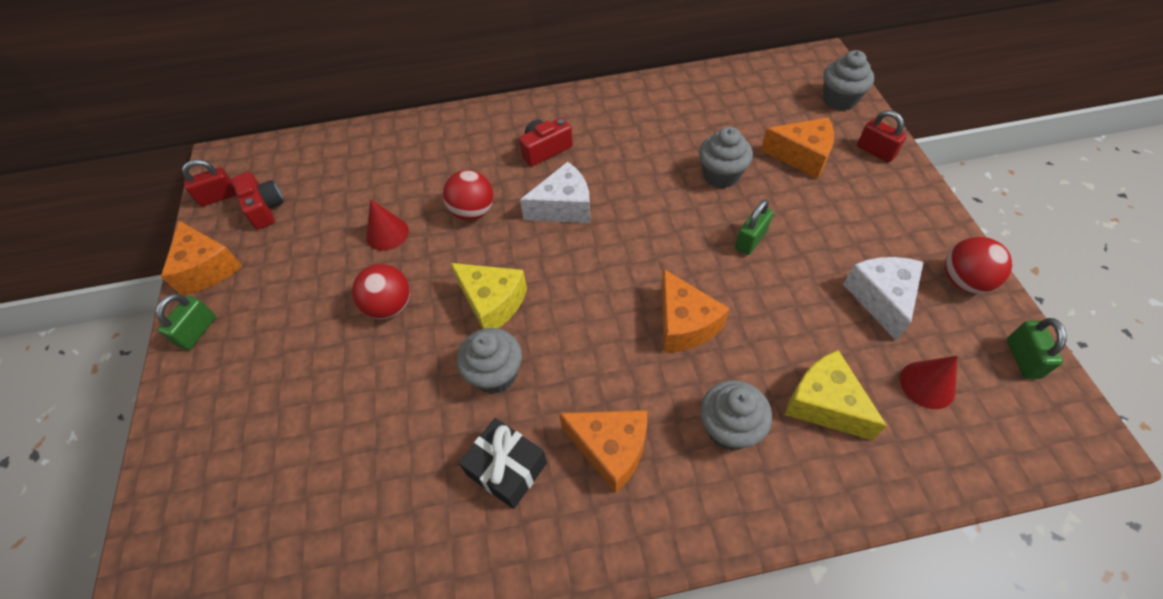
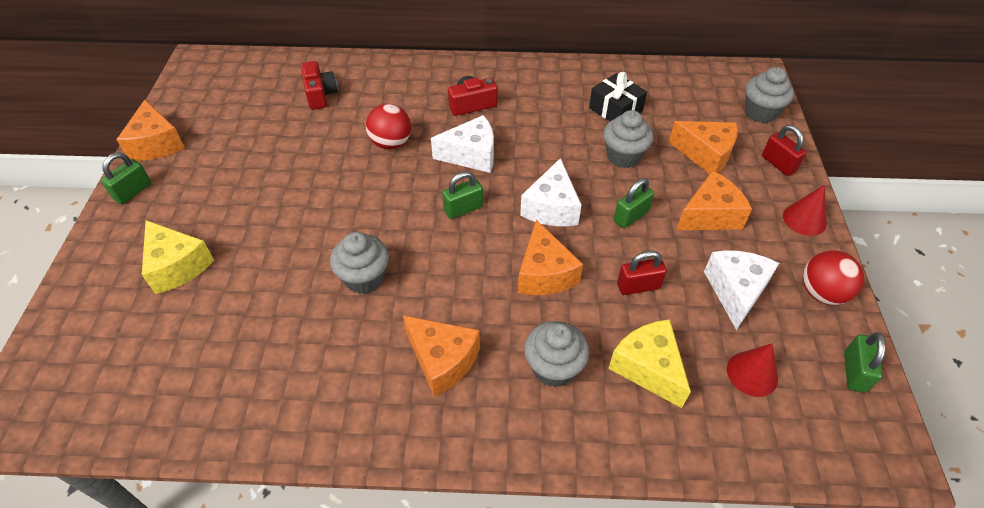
camera: 10 degrees right, 5 degrees down
(219, 197) = (184, 90): red padlock -> red padlock (638, 286)
(264, 208) = (218, 106): red camera -> red camera (320, 94)
(387, 233) = (312, 146): red cone -> red cone (804, 219)
(389, 306) = (294, 205): red ball -> none
(492, 303) = (382, 220): yellow cheese -> yellow cheese (177, 266)
(507, 468) = (348, 355): black gift -> black gift (615, 109)
(575, 270) = (463, 209): none -> green padlock
(667, 248) = (551, 208): none -> white cheese
(828, 221) = (710, 215): none -> orange cheese

